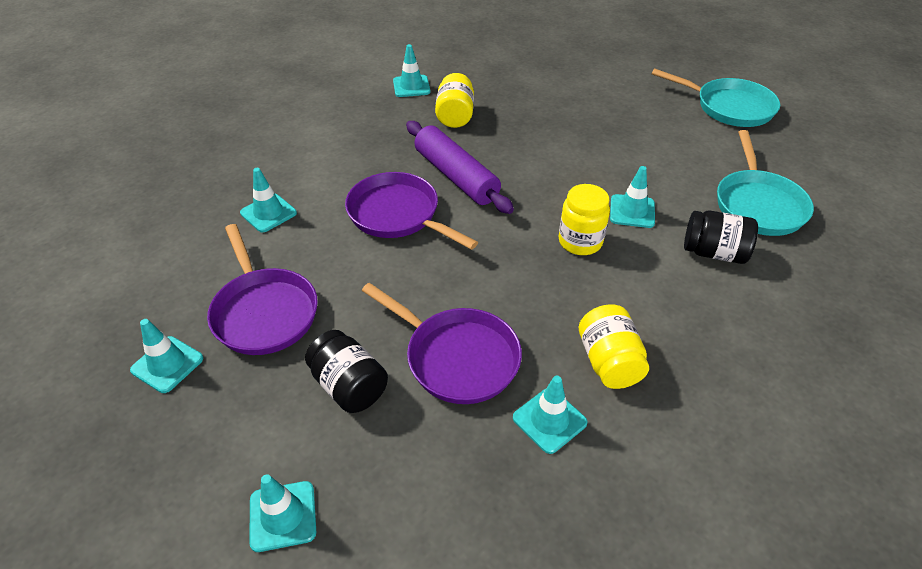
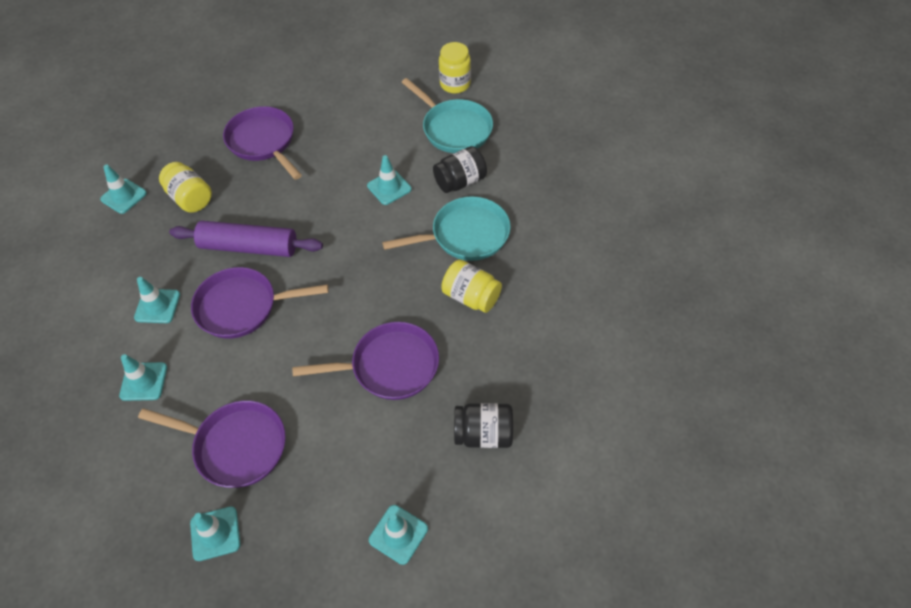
camera: 45 degrees left, 10 degrees up
(349, 386) = (348, 438): black jar -> black jar (483, 434)
(549, 420) = (475, 356): turquoise traffic cone -> turquoise traffic cone (157, 306)
(558, 112) = (263, 142): none -> purple pan
(580, 242) = (380, 233): yellow jar -> yellow jar (455, 84)
(729, 107) = (372, 61): turquoise pan -> turquoise pan (465, 235)

